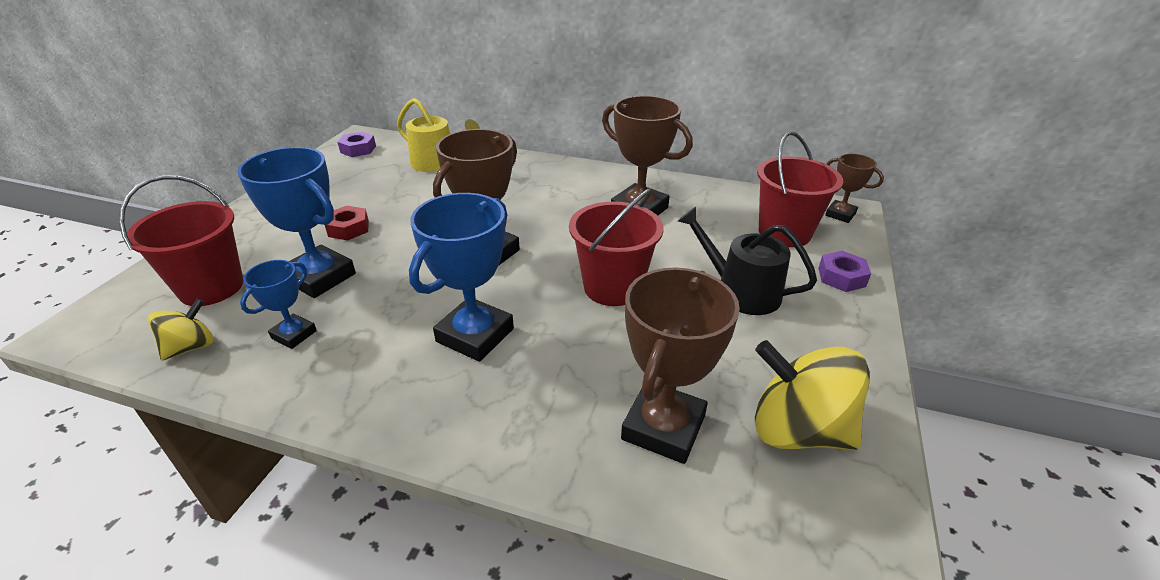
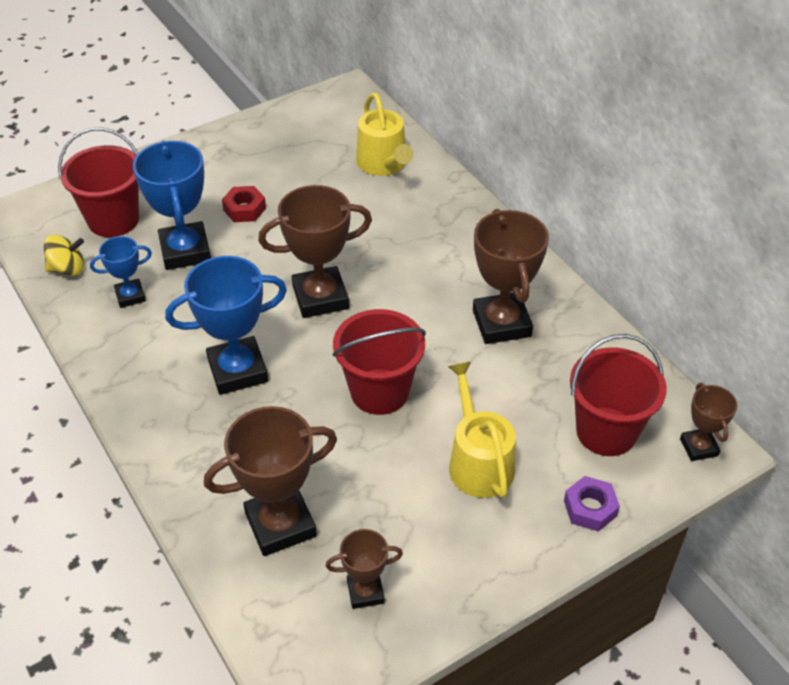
camera: 40 degrees right, 10 degrees up
(358, 149) = (332, 109): purple nut -> none
(740, 291) = (478, 462): black watering can -> yellow watering can
(798, 430) = (365, 592): yellow spinning top -> brown trophy

